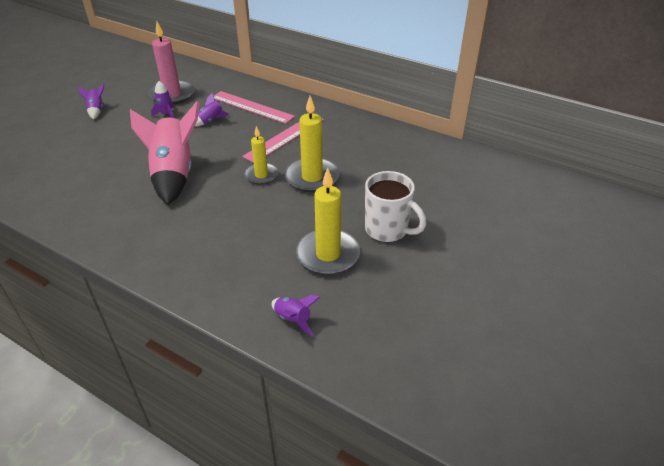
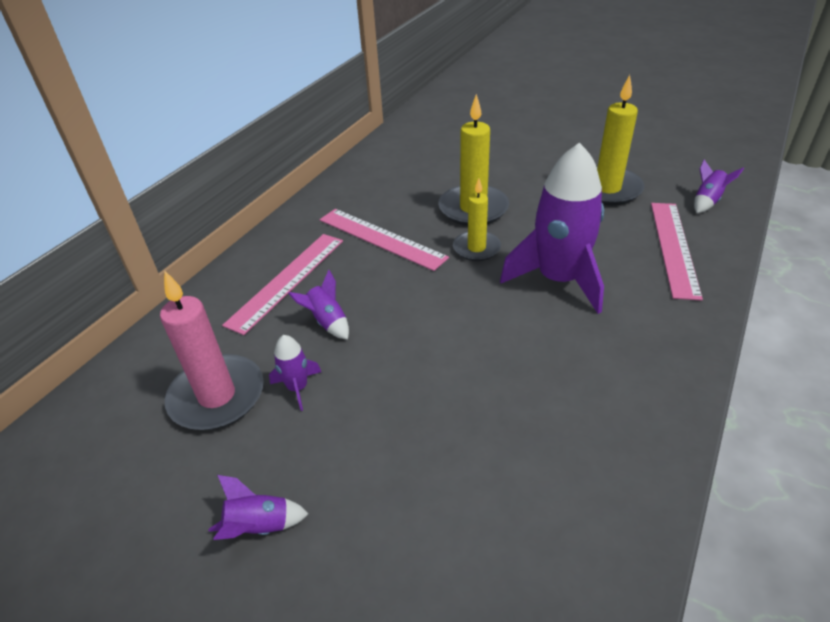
camera: 90 degrees left, 0 degrees up
(174, 174) = (491, 335): pink rocket -> none
(214, 207) = (558, 279): none -> purple rocket
(230, 276) = (674, 247): none -> pink ruler
(387, 230) = (554, 158): white mug -> none

